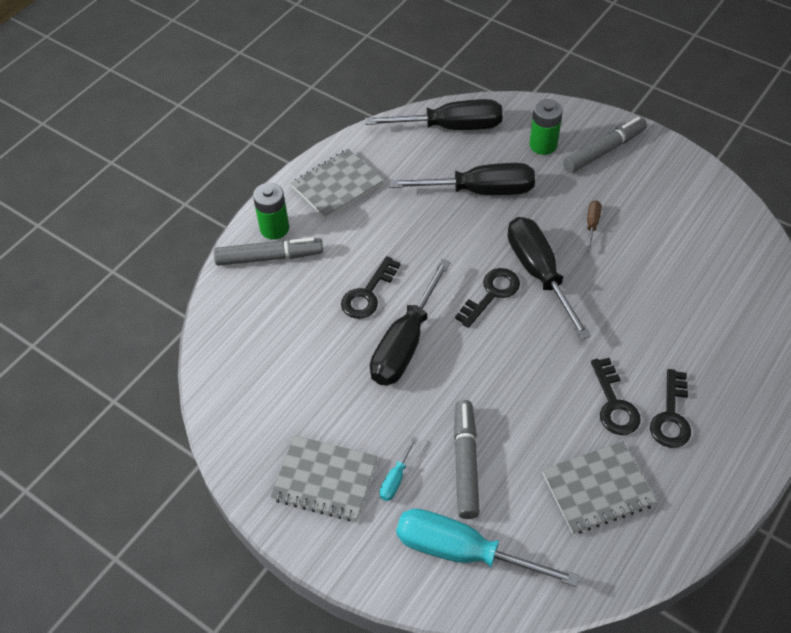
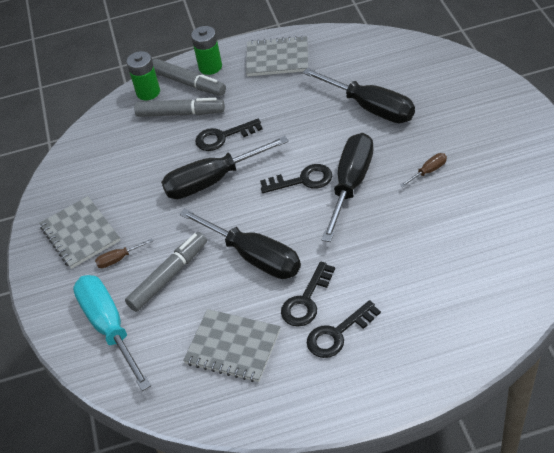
camera: 45 degrees right, 5 degrees down
(395, 479) = (119, 259): turquoise screwdriver -> brown screwdriver
(451, 127) = (397, 54): black screwdriver -> black screwdriver (254, 256)
(543, 145) = (453, 98): green battery -> green battery (148, 92)
(604, 150) = (498, 124): grey marker -> grey marker (180, 113)

